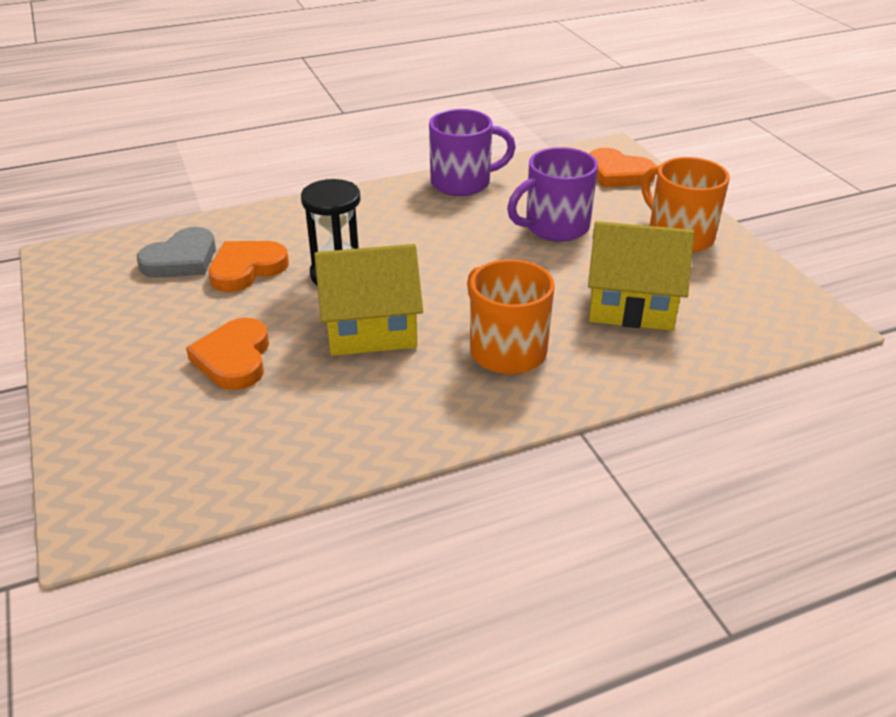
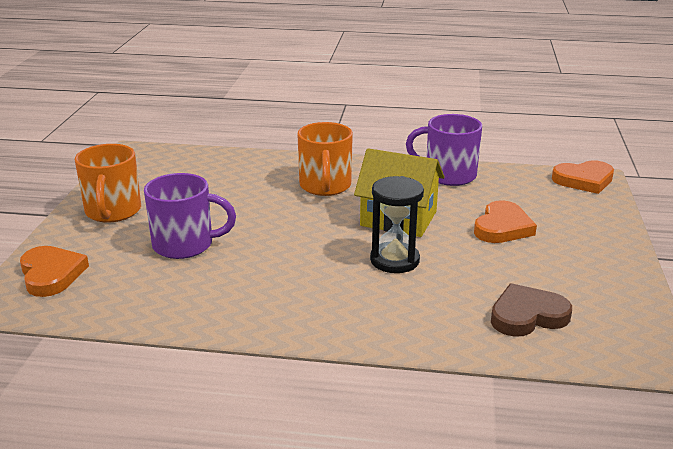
camera: 150 degrees left, 10 degrees down
(181, 259) = (527, 315): grey heart -> brown heart
(247, 269) = (469, 288): orange heart -> orange heart (584, 180)
(463, 183) = (198, 313): purple mug -> purple mug (448, 175)
(631, 305) = (219, 185): yellow house -> none

